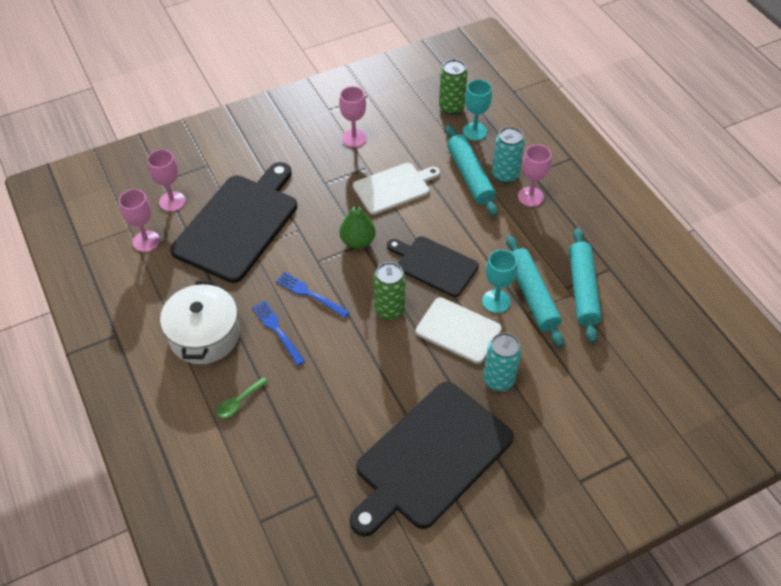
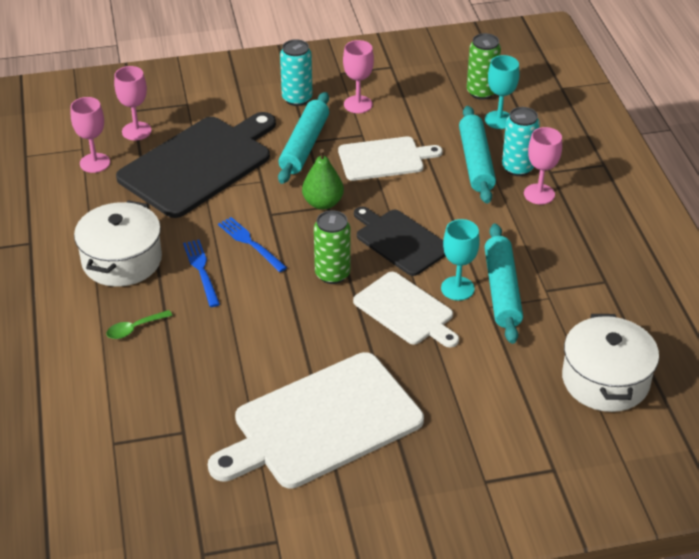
camera: 15 degrees right, 10 degrees down
(430, 457) = (322, 423): black cutting board -> white cutting board
(499, 379) = (430, 364): turquoise can -> turquoise can (297, 98)
(582, 290) = (564, 296): turquoise rolling pin -> turquoise rolling pin (304, 146)
(641, 362) = (605, 380): none -> white pot

